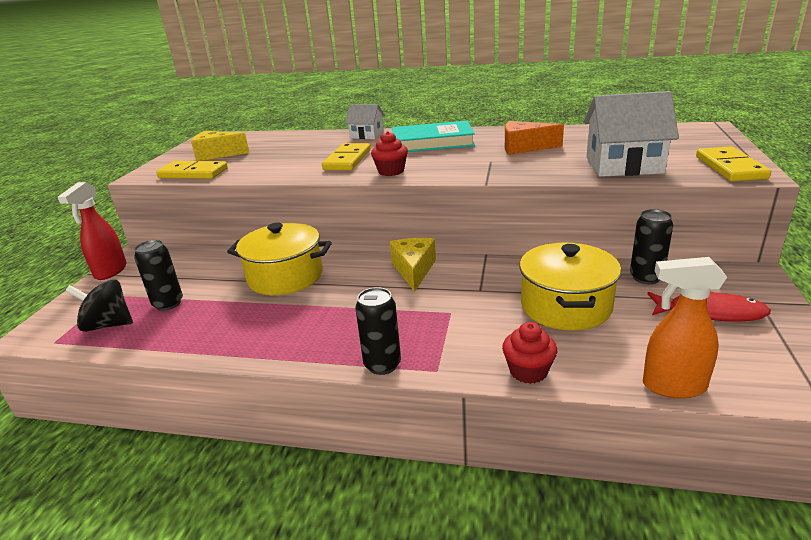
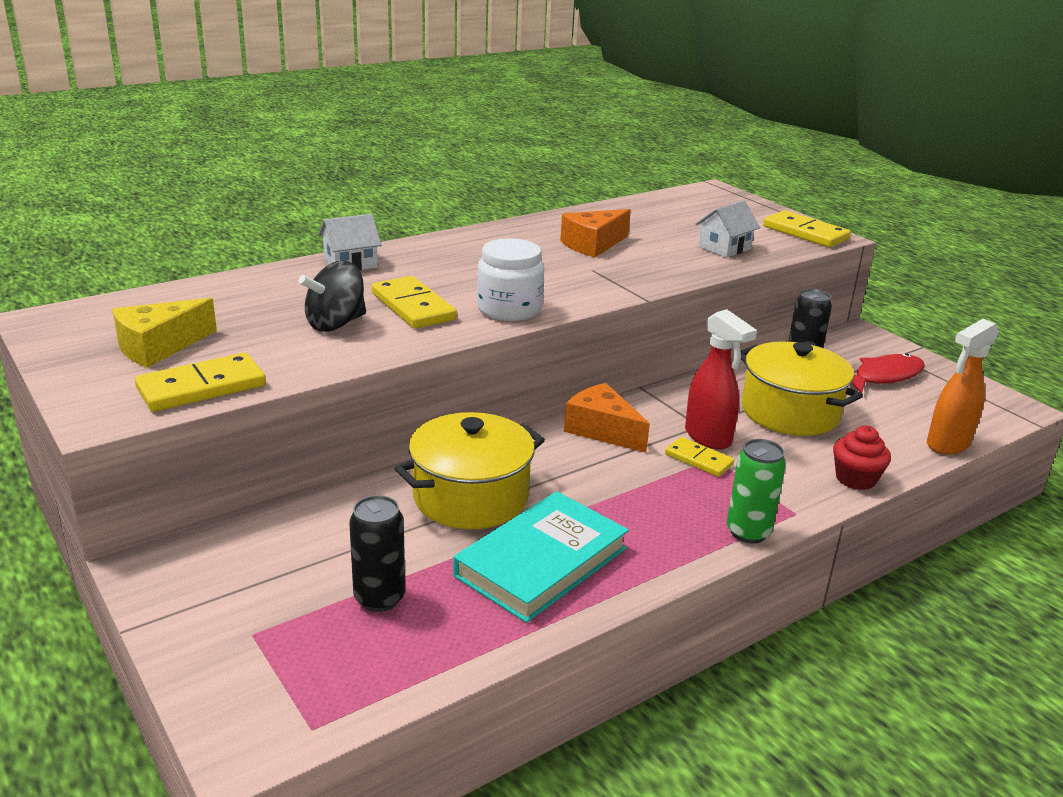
camera: 50 degrees left, 0 degrees up
(108, 325) = (349, 665): black spinning top -> black spinning top (335, 324)
(110, 272) = (165, 608): red spray bottle -> red spray bottle (708, 438)
(382, 365) = (748, 532): black can -> green can
(391, 171) = (509, 309): red cupcake -> white jar
(414, 270) = (602, 430): yellow cheese -> orange cheese
(432, 142) = (470, 258): turquoise book -> turquoise book (541, 562)
(438, 309) = (698, 460): none -> yellow domino
(623, 165) = (724, 248): white house -> white house, size x0.56

